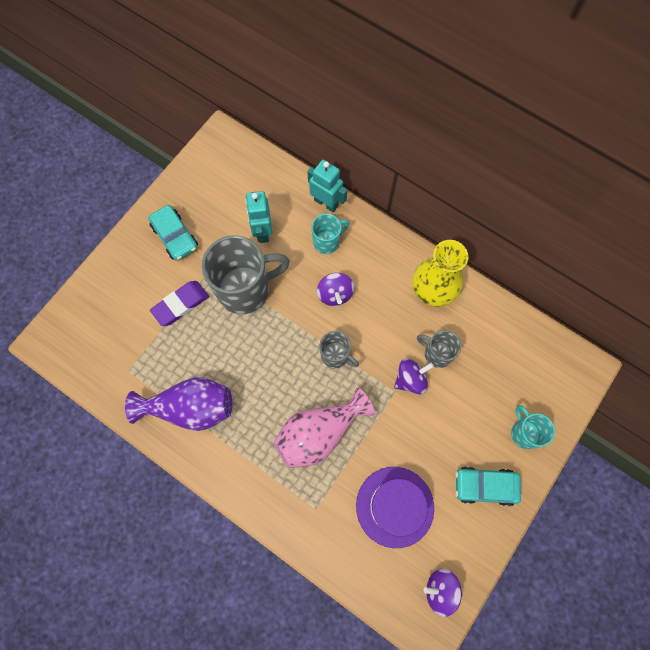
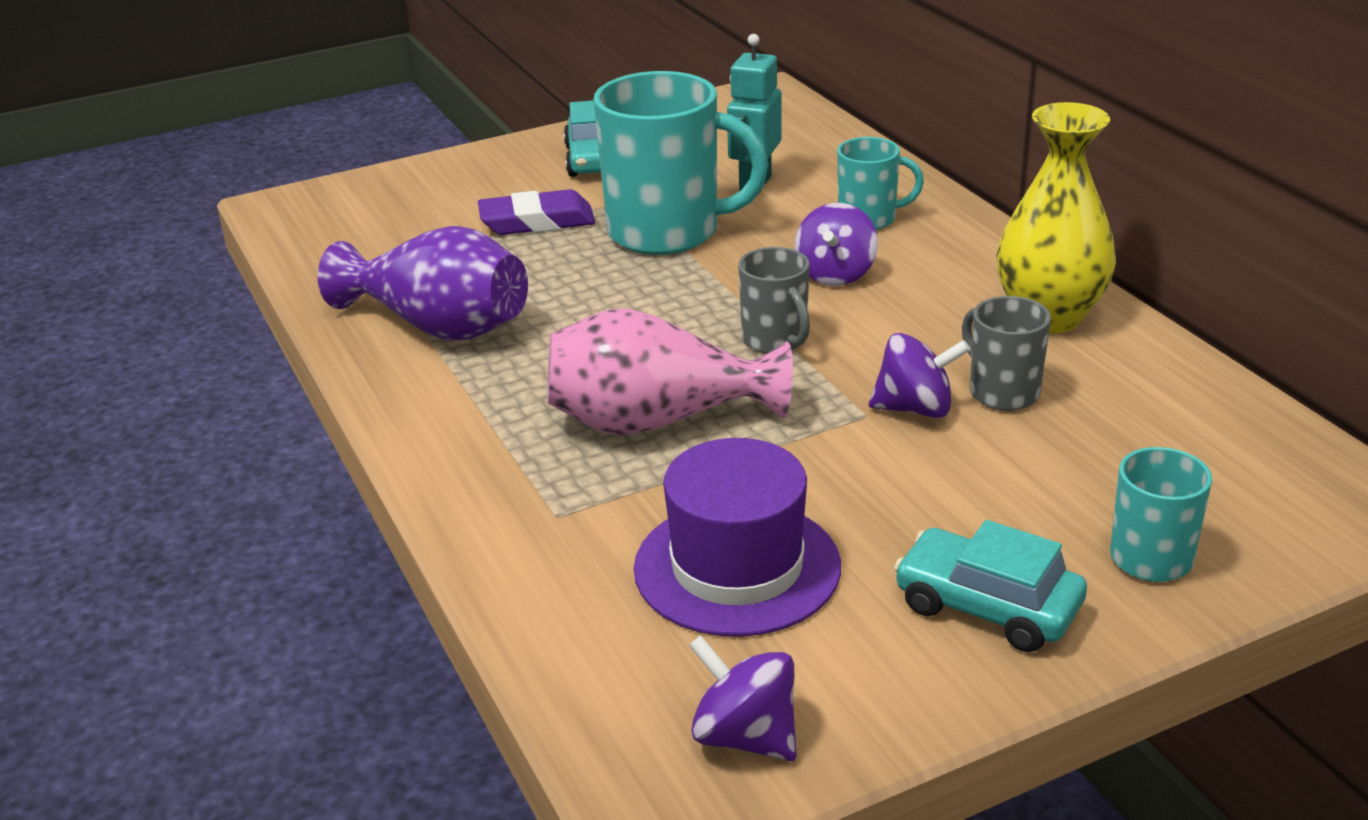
camera: 30 degrees right, 40 degrees down
(245, 289) = (667, 232): grey mug -> turquoise mug
(326, 203) = (901, 182): turquoise robot -> none

